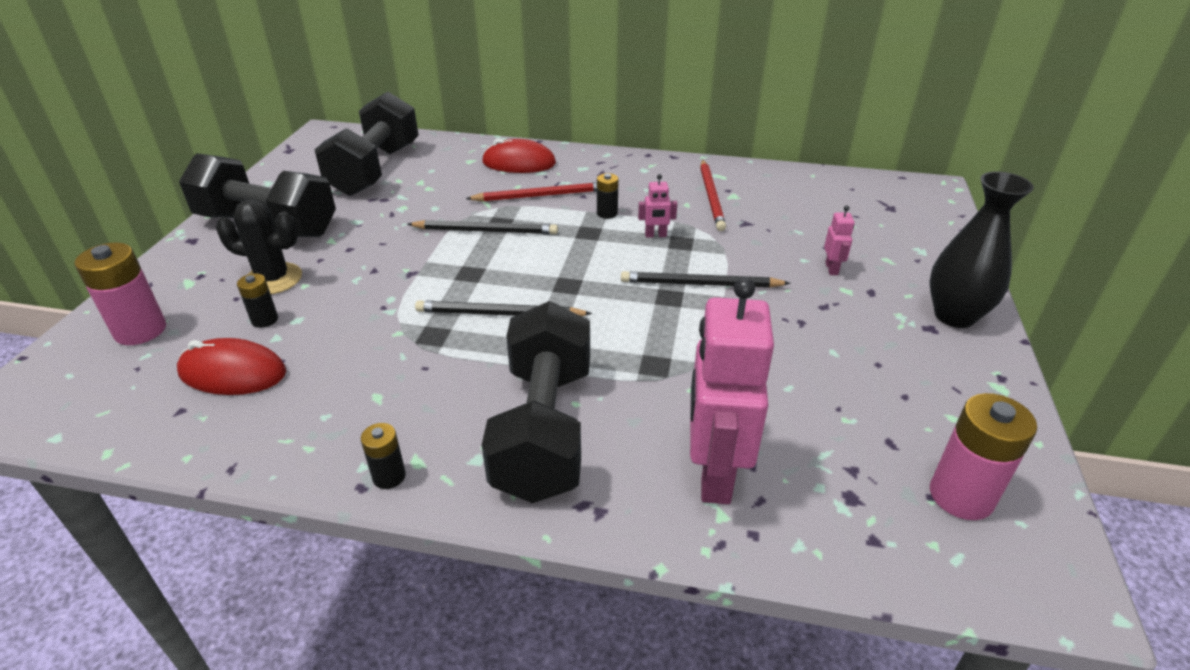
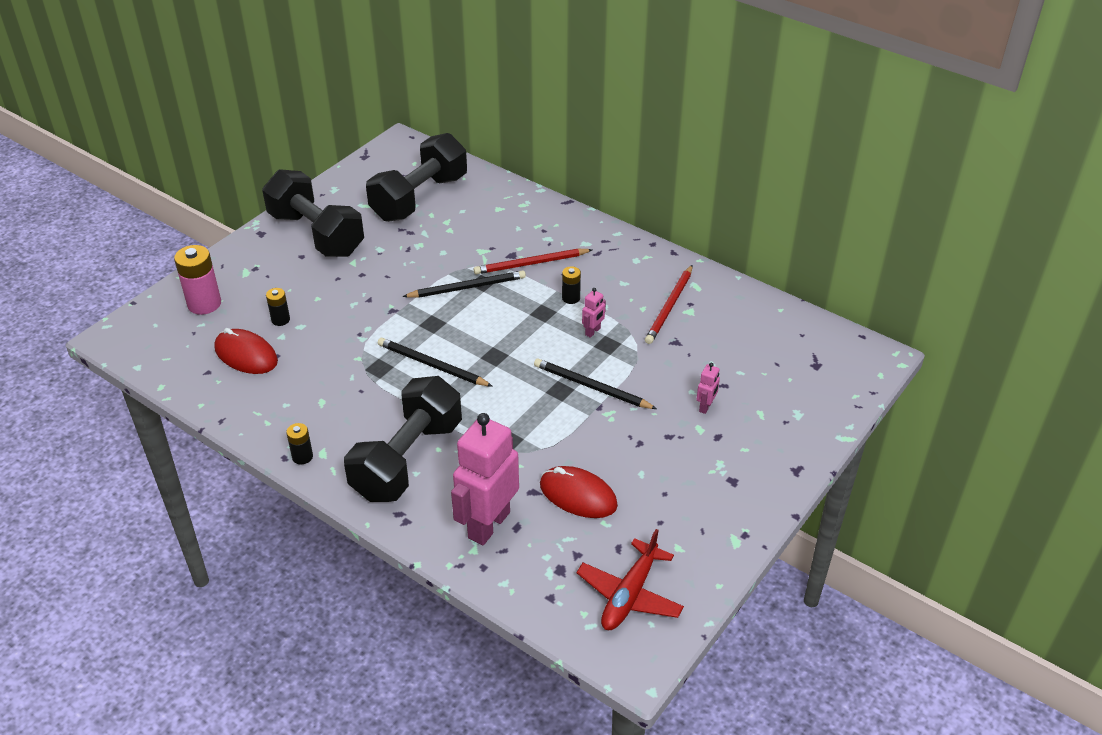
camera: 25 degrees right, 5 degrees up
(273, 279) = (299, 286): black cactus -> none
(486, 231) = (467, 287): black pencil -> black pencil turned 45 degrees counterclockwise
(519, 163) = (536, 222): red mouse -> red mouse (578, 495)
(540, 195) = (531, 264): red pencil -> red pencil turned 150 degrees clockwise
(655, 235) = (593, 331): pink robot -> pink robot turned 75 degrees counterclockwise
(954, 316) = (762, 478): black vase -> none
(961, 496) = (629, 595): pink battery -> red plane

